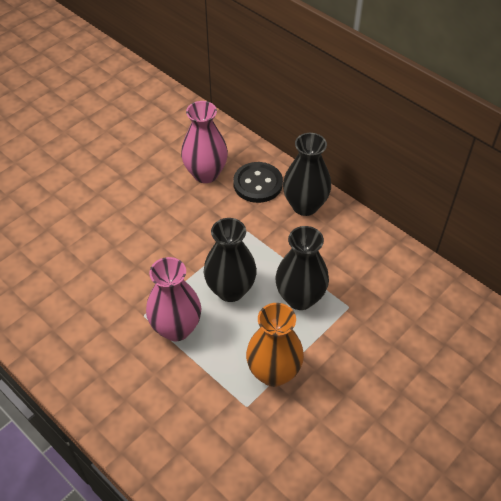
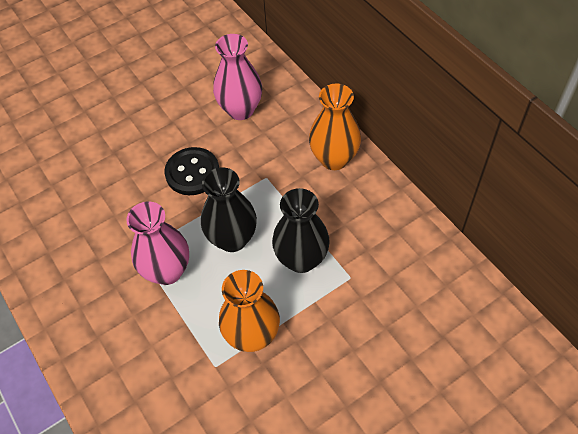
camera: 15 degrees right, 5 degrees up
(258, 184) = (291, 128): black button -> black button (192, 172)
(305, 206) = (334, 159): black vase -> orange vase

